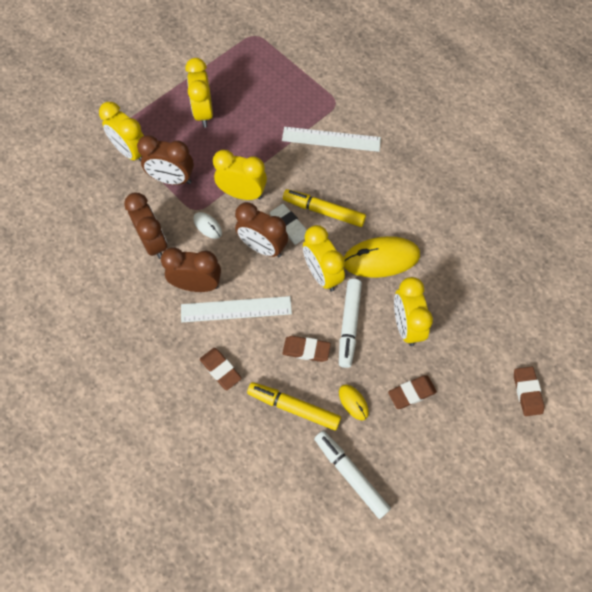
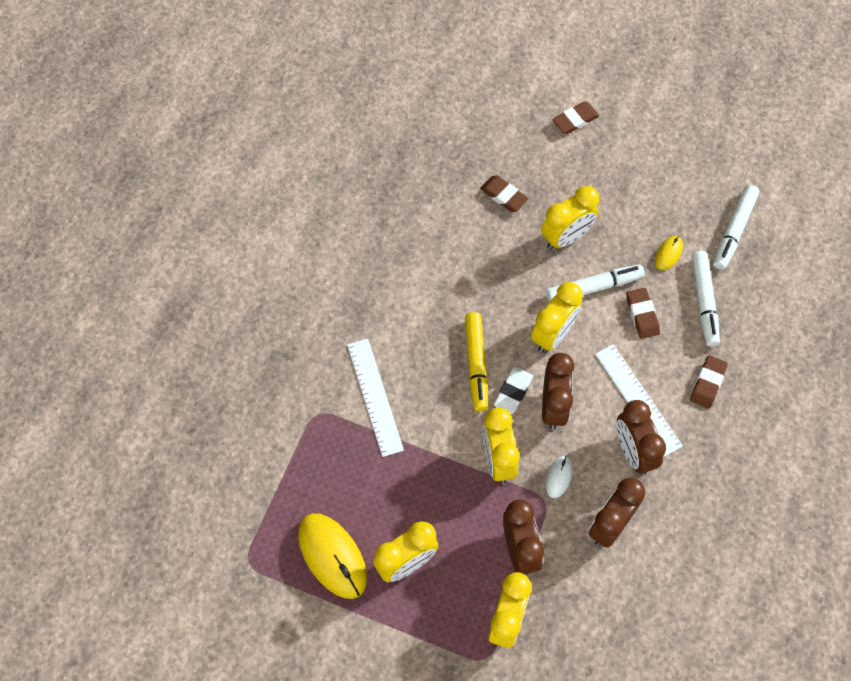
camera: 115 degrees left, 0 degrees up
(294, 407) = (704, 301): yellow marker -> white marker
(381, 259) = (504, 286): yellow mouse -> yellow mouse (332, 556)
(411, 393) = (631, 209): brown eraser -> brown eraser (504, 196)

